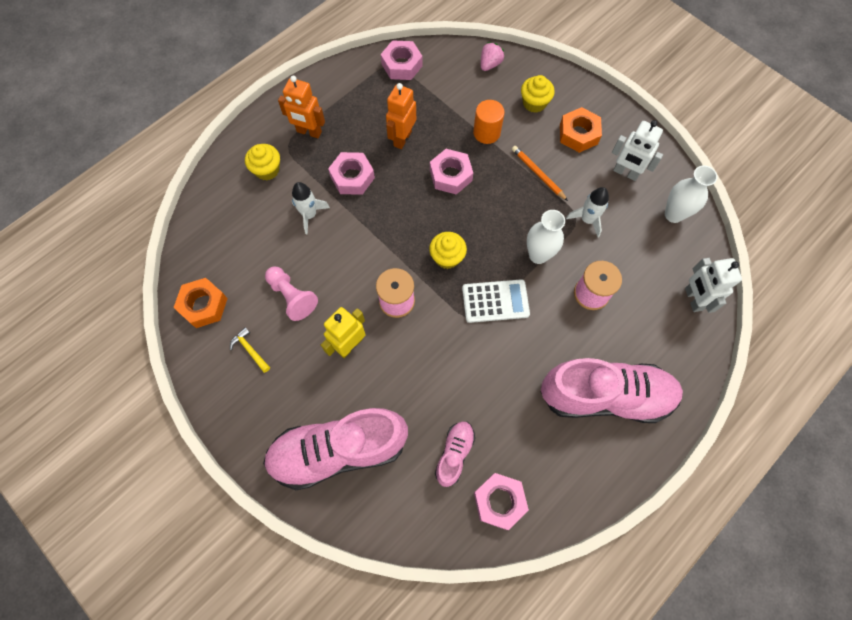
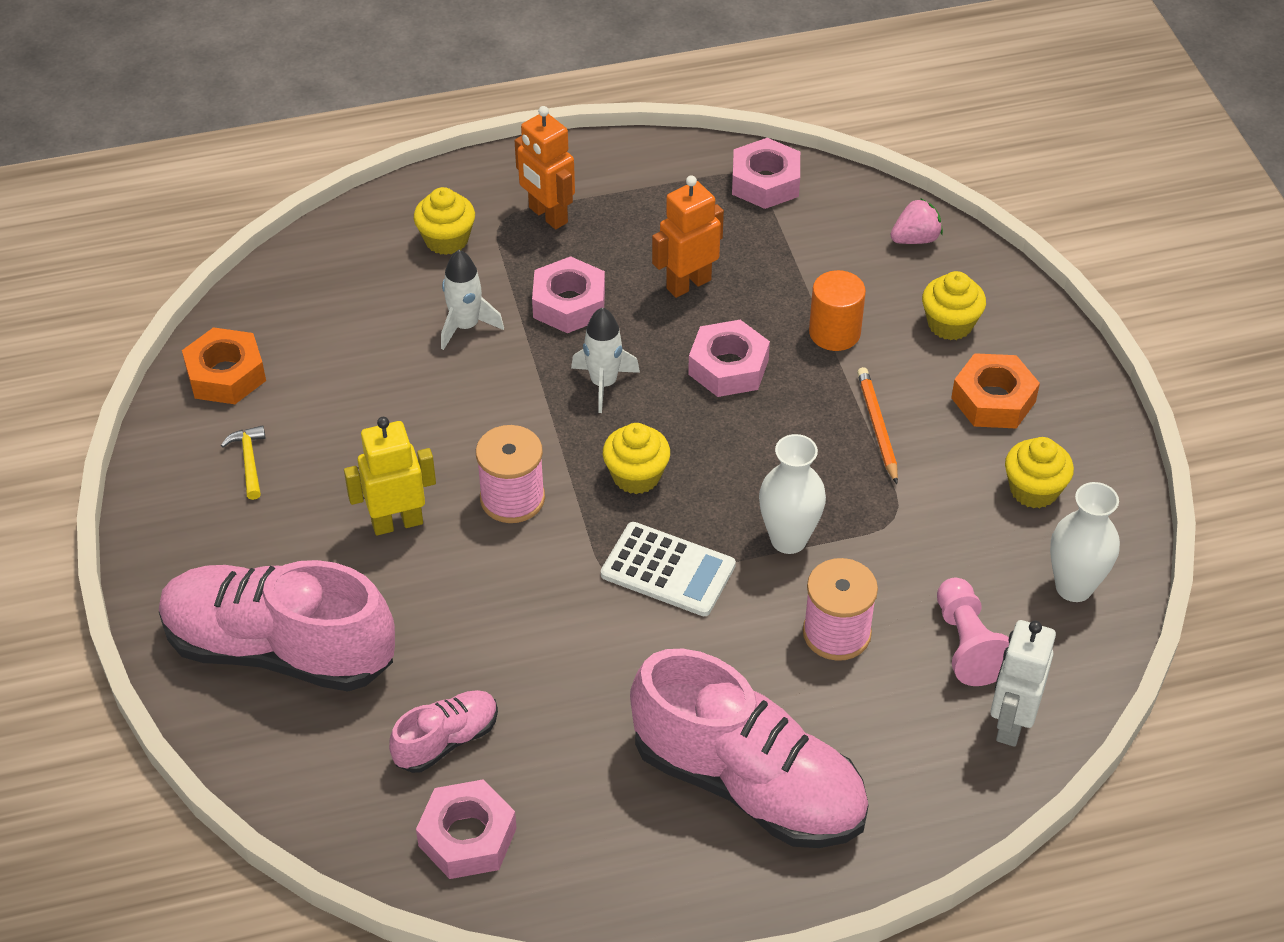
camera: 30 degrees right, 20 degrees down
(292, 297) = (360, 421): pink pawn -> pink pawn (968, 645)
(587, 220) = (912, 527): white rocket -> white rocket (603, 383)
(625, 173) = (1034, 490): white robot -> yellow cupcake

